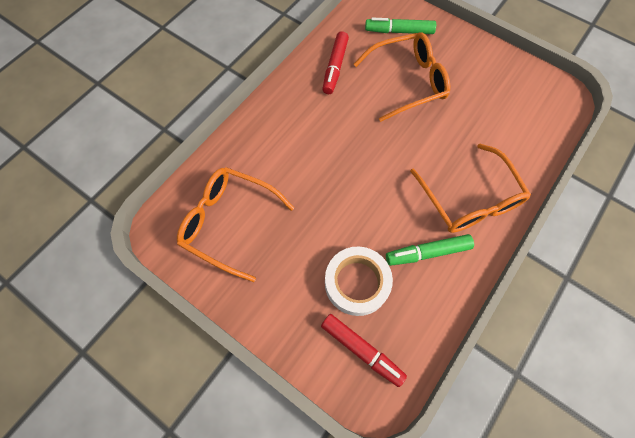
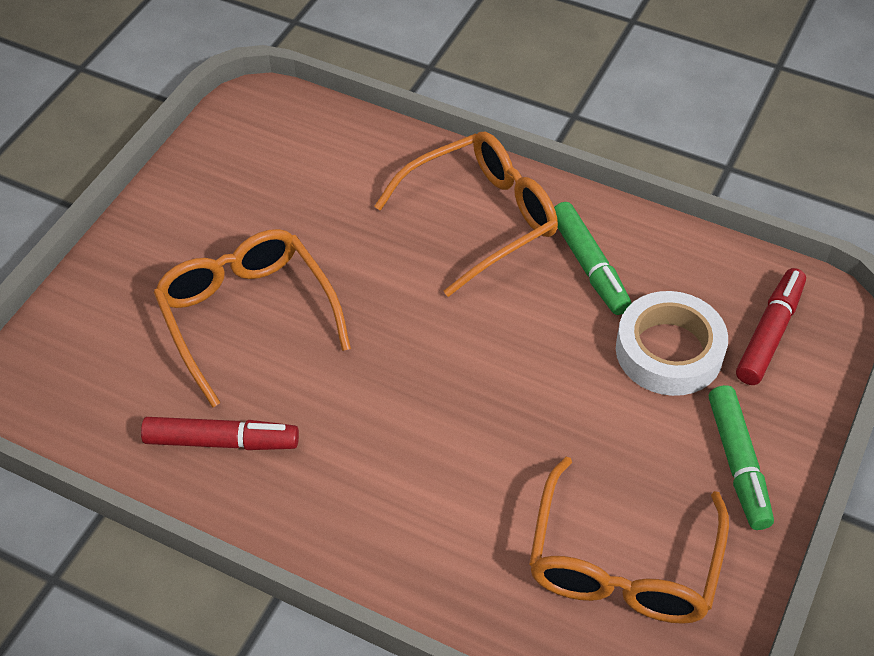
camera: 100 degrees left, 15 degrees down
(399, 31) = (115, 340): green marker -> green marker (738, 463)

